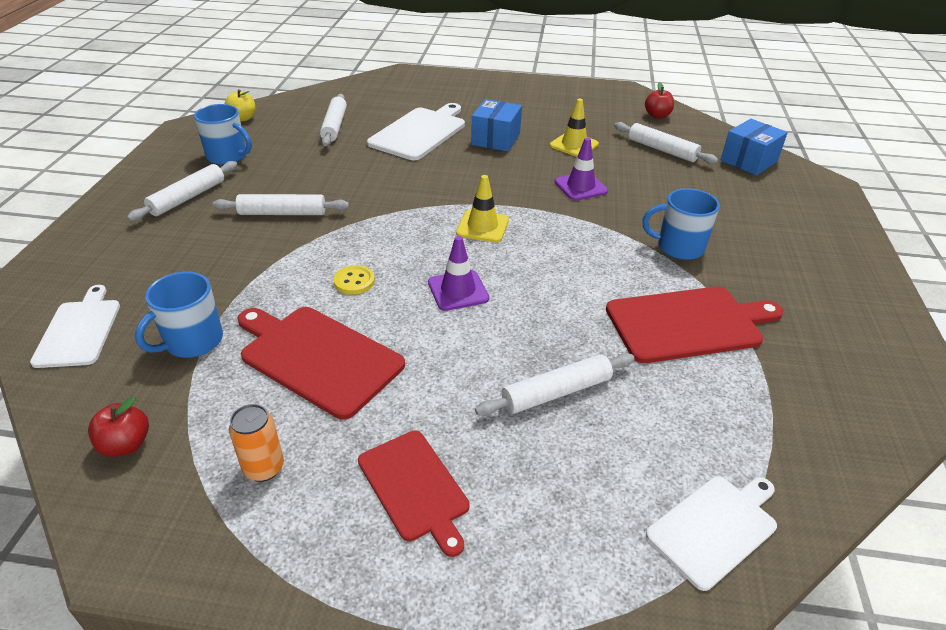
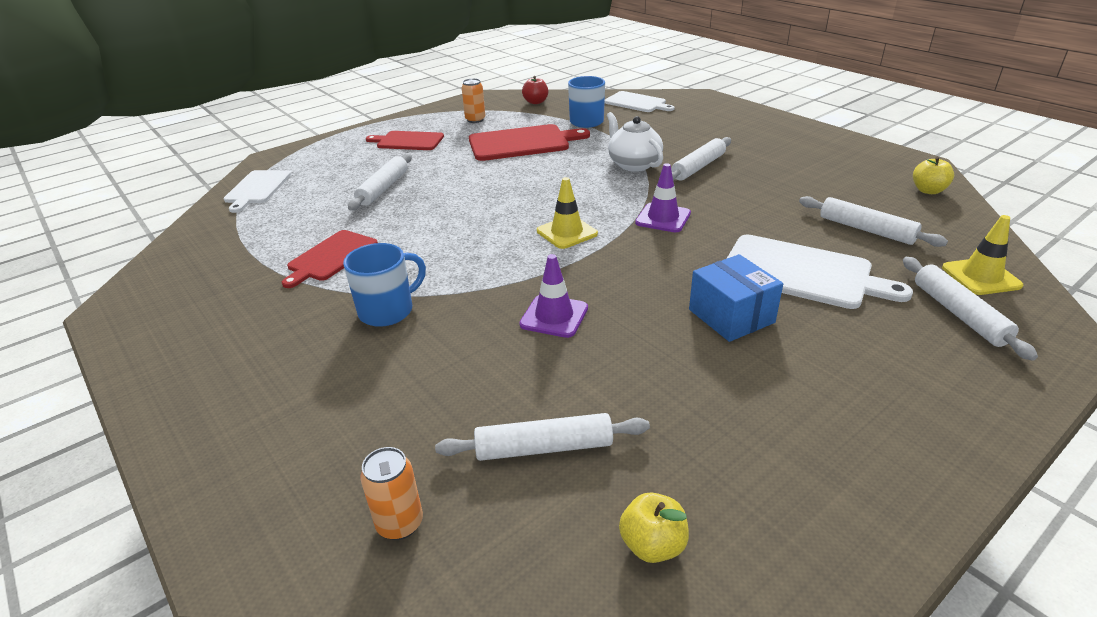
camera: 135 degrees right, 5 degrees down
(188, 198) = (764, 144): white rolling pin -> white rolling pin (958, 314)
(227, 156) = (832, 168): blue mug -> none
(309, 249) = (633, 164): none -> white teapot
(354, 281) = (573, 168): yellow button -> none
(420, 132) = (802, 273): white cutting board -> white cutting board turned 45 degrees counterclockwise
(458, 290) = (509, 194): purple traffic cone -> purple traffic cone (663, 218)
(574, 145) = (651, 370): yellow traffic cone -> yellow traffic cone (981, 277)
(657, 116) = (652, 545): red apple -> yellow apple
(688, 324) = (330, 257): red cutting board -> red cutting board, size x0.65
(748, 161) = (400, 524): blue box -> orange can

